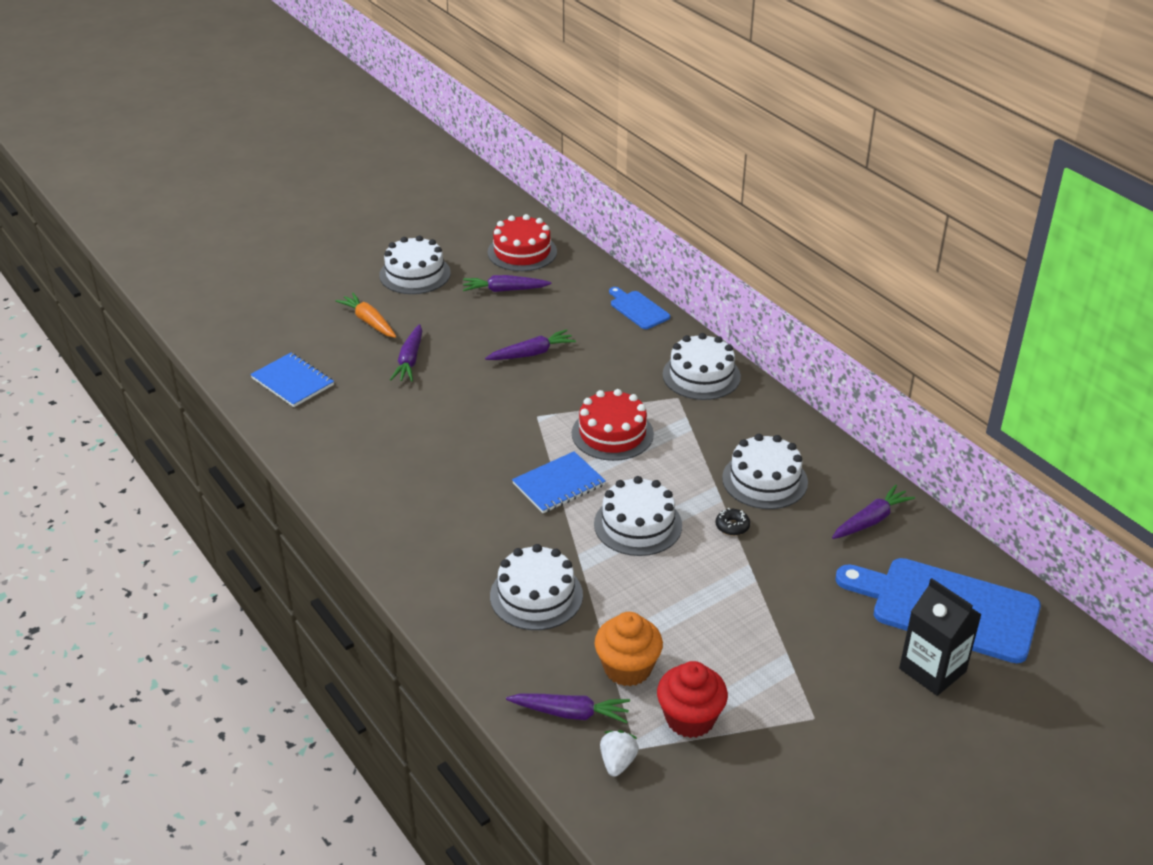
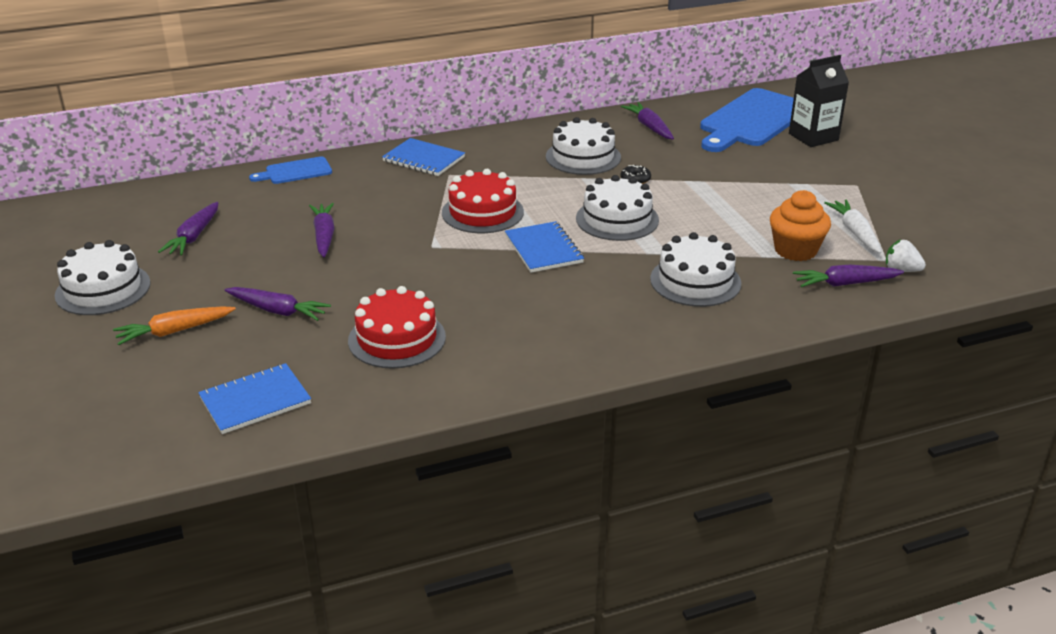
camera: 75 degrees left, 5 degrees down
(522, 252) = (129, 217): red cake -> red cake (397, 339)
(570, 713) = (845, 284): purple carrot -> purple carrot turned 120 degrees counterclockwise
(690, 718) = (854, 232): red cupcake -> white carrot
(701, 375) = (423, 159): white cake -> blue notebook

